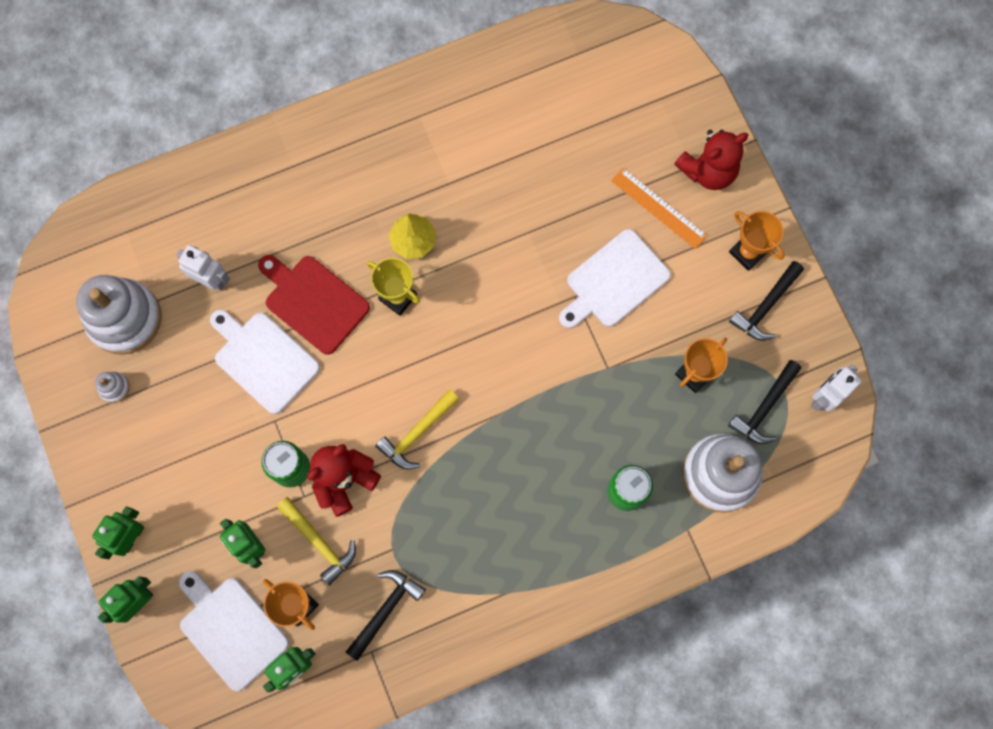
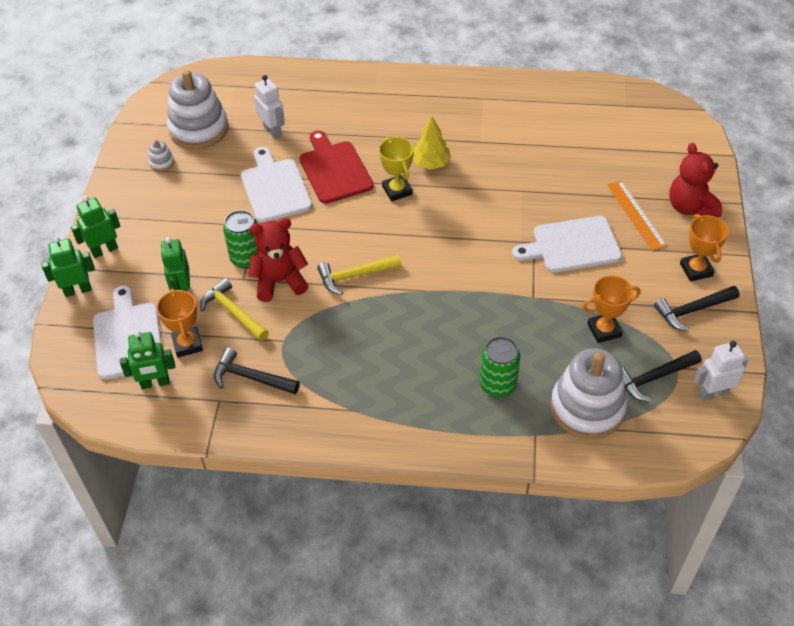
camera: 30 degrees right, 25 degrees down
(319, 542) = (233, 312): yellow hammer -> yellow hammer turned 150 degrees clockwise
(386, 609) = (250, 377): black hammer -> black hammer turned 135 degrees counterclockwise
(708, 171) = (690, 207): red teddy bear -> red teddy bear turned 75 degrees clockwise

